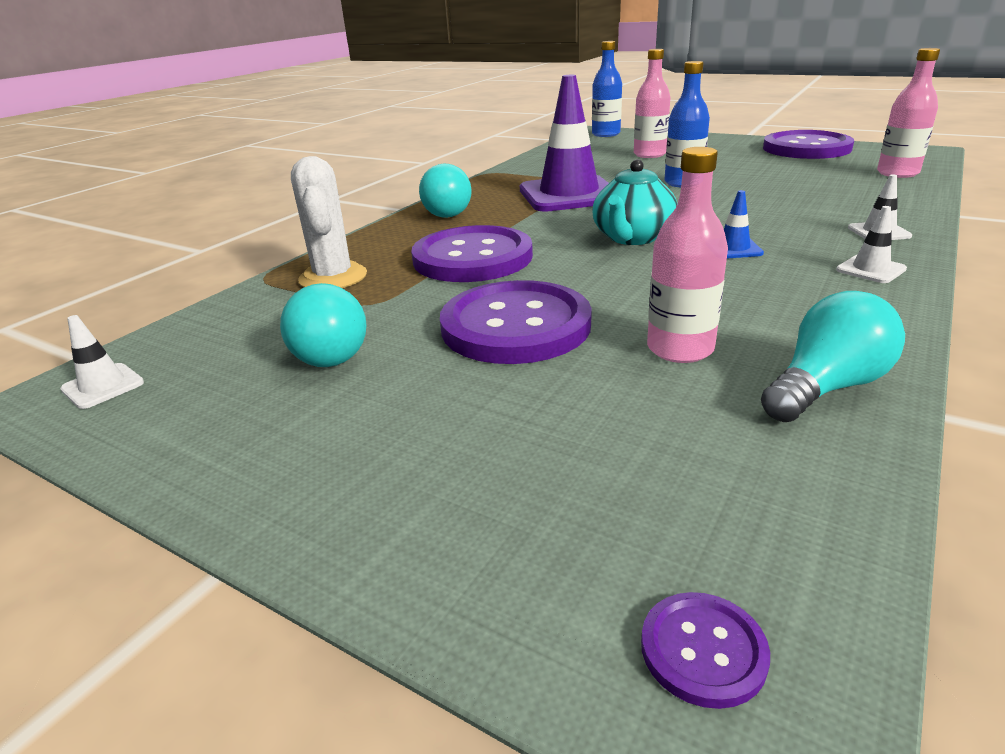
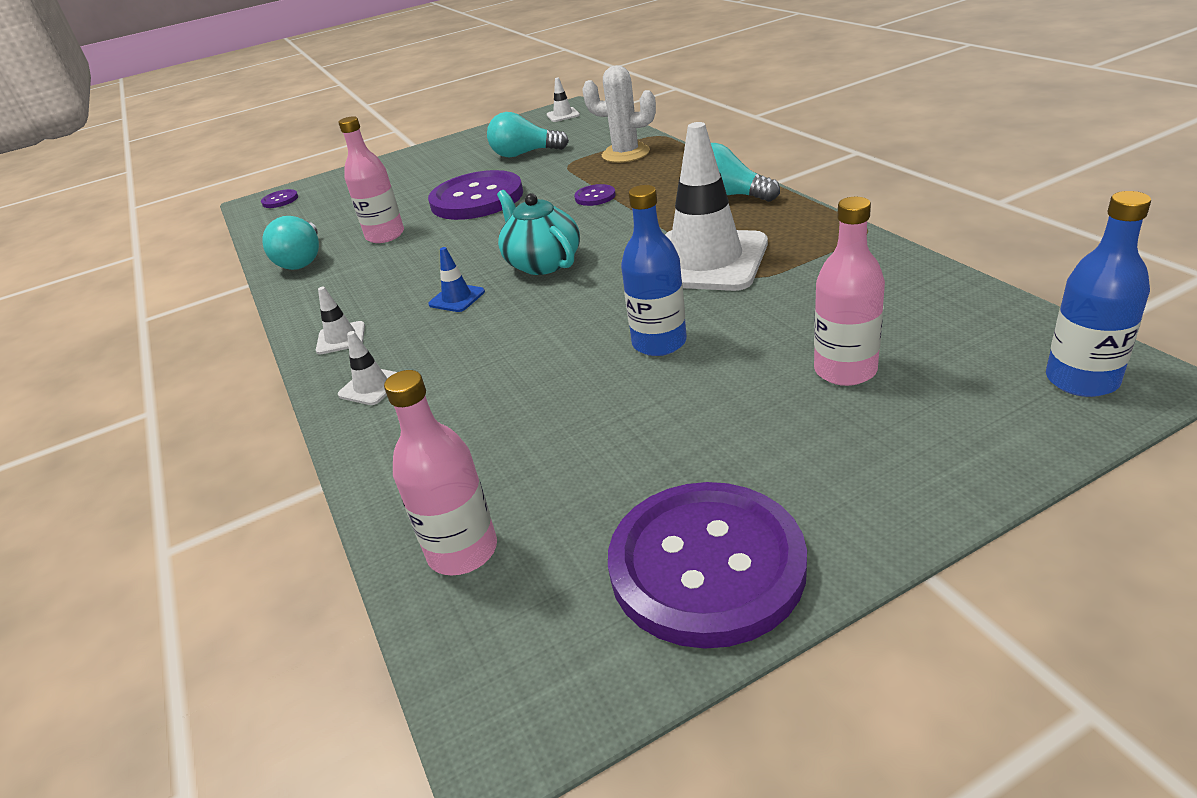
camera: 125 degrees right, 5 degrees up
(472, 258) = (595, 196): purple button -> purple button, size x0.42
(569, 195) = (705, 261): purple traffic cone -> white traffic cone

